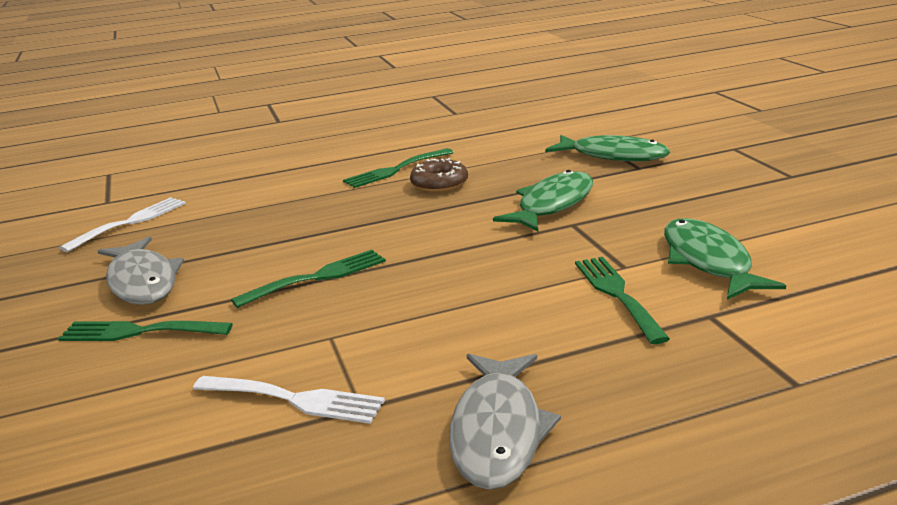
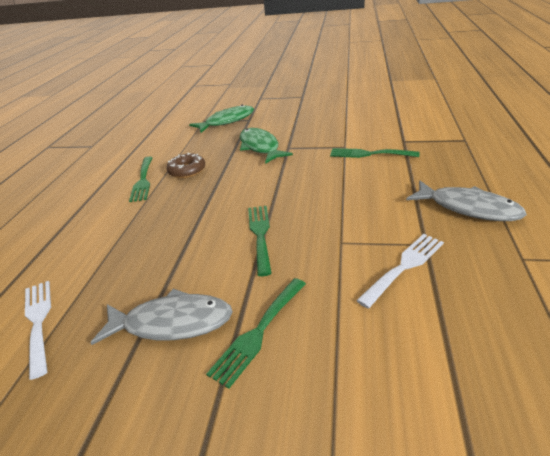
camera: 60 degrees left, 10 degrees up
(708, 261) = (359, 129): green fish -> none

